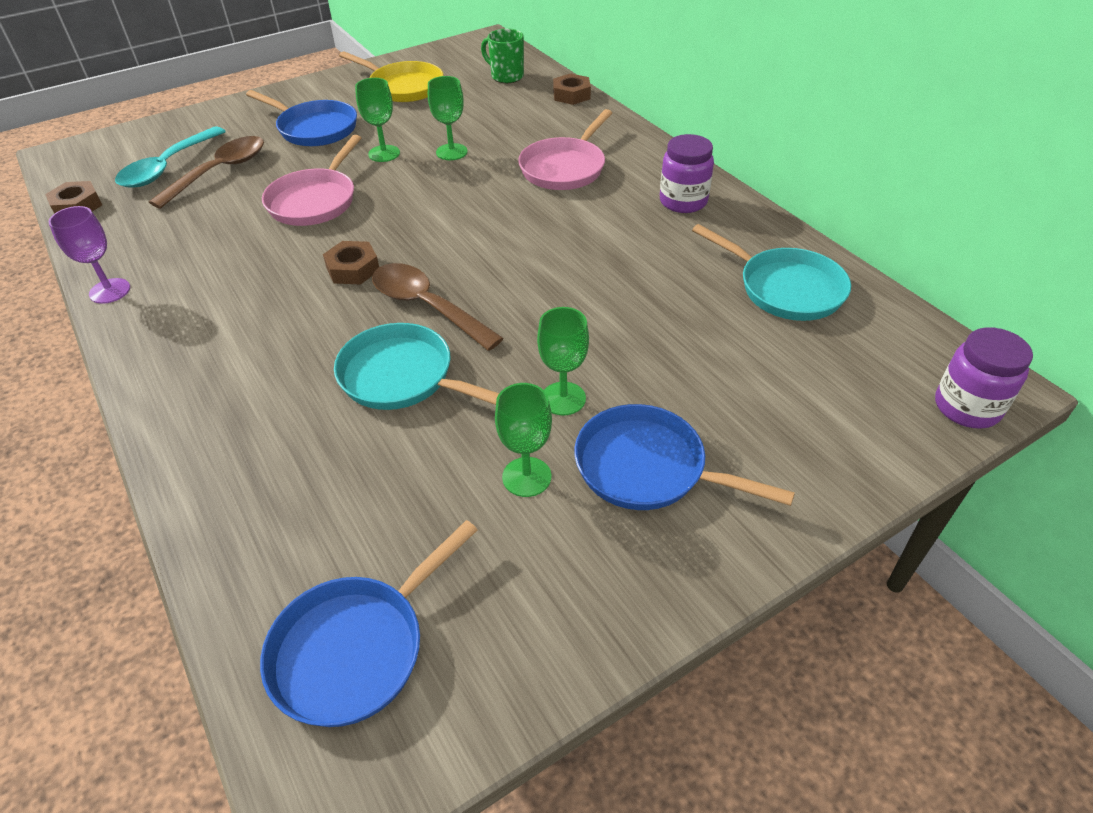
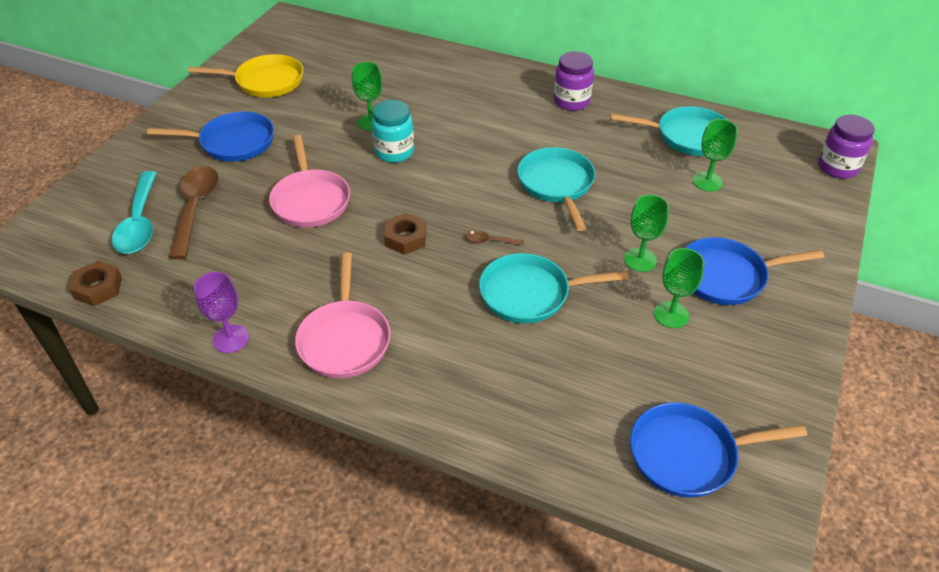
camera: 35 degrees left, 0 degrees up
(356, 648) = (689, 454): blue pan -> blue pan turned 75 degrees clockwise
(384, 153) = (319, 142): green goblet -> green goblet (707, 181)
(427, 306) = (490, 241): brown spoon -> brown spoon, size x0.44
(440, 186) = (394, 152): none -> turquoise jar
(506, 76) = (340, 46): green mug -> none
(564, 280) = (557, 185): none -> turquoise pan
(565, 168) = (468, 105): pink pan -> pink pan (344, 339)
(571, 95) = (408, 46): brown nut -> none

